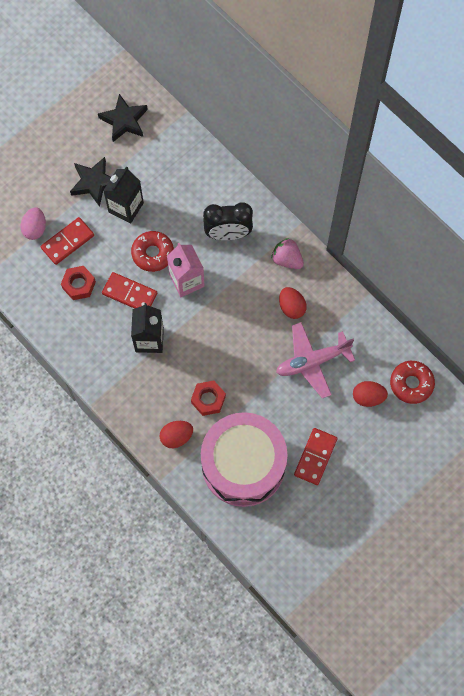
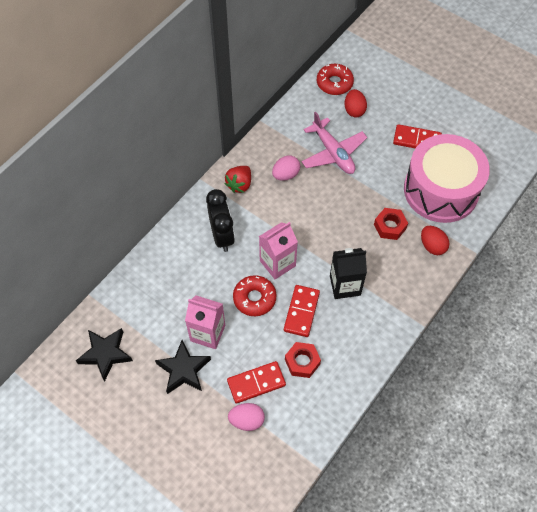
camera: 100 degrees left, 10 degrees down
(67, 242) = (256, 383): red domino -> red domino turned 60 degrees counterclockwise
(126, 207) = (207, 333): black carton -> pink carton
(287, 259) = (239, 184): pink strawberry -> red strawberry
(291, 307) = (285, 175): red egg -> pink egg

